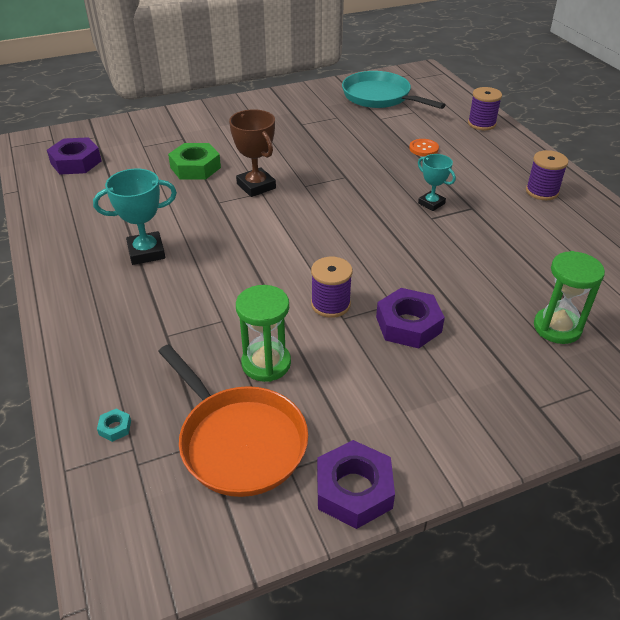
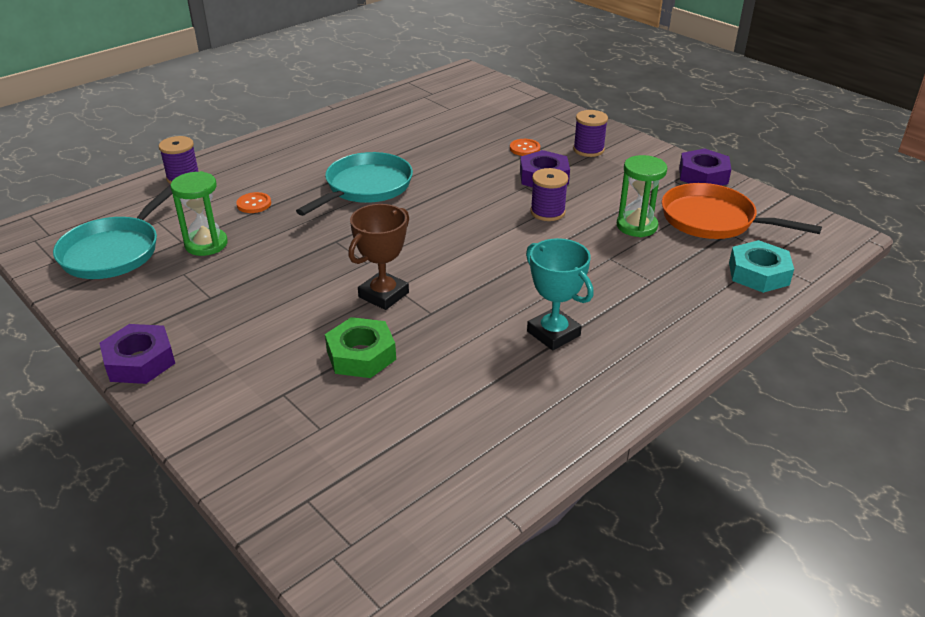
camera: 110 degrees left, 5 degrees down
(76, 162) = (396, 485): purple nut -> purple nut (140, 361)
(115, 428) = (758, 273): turquoise nut -> turquoise nut, size x2.33
(239, 441) = (713, 220): orange pan -> orange pan turned 90 degrees counterclockwise
(431, 203) = (365, 187): turquoise trophy -> turquoise pan
(488, 330) = (524, 148): none -> orange button
(542, 191) = (318, 140): purple spool -> purple spool (588, 150)
(557, 328) = (502, 127): green hourglass -> green hourglass (206, 244)

